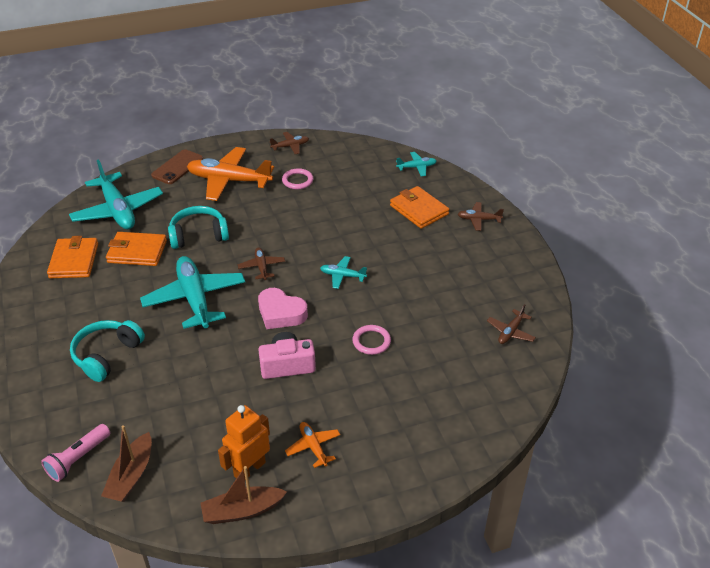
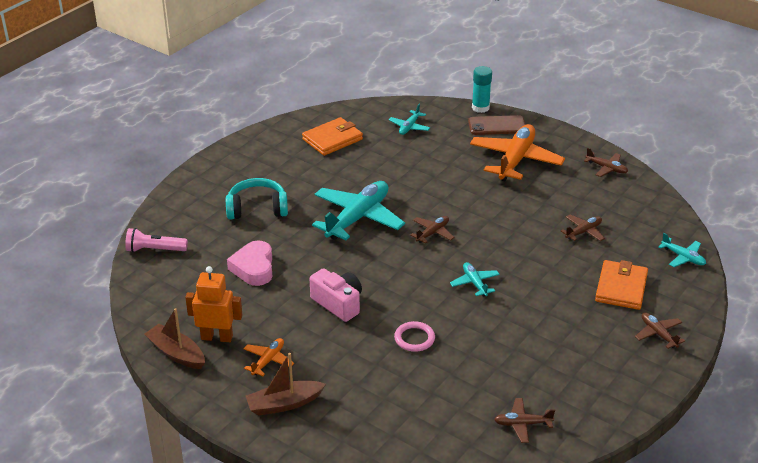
camera: 55 degrees right, 5 degrees down
(118, 210) = (409, 127): turquoise plane -> turquoise plane, size x0.47
(131, 475) = (161, 282): brown boat -> brown boat (284, 404)
(137, 251) = (376, 162): orange wallet -> none
(145, 163) = (480, 108): none -> turquoise glue stick
(198, 235) = (430, 181): turquoise headphones -> none
(229, 181) = (515, 160): orange plane -> orange plane turned 45 degrees clockwise
(281, 313) = (391, 271): pink heart -> pink heart (254, 268)
(297, 181) = (565, 196): pink ring -> none
(344, 194) = (583, 232): none -> brown plane

